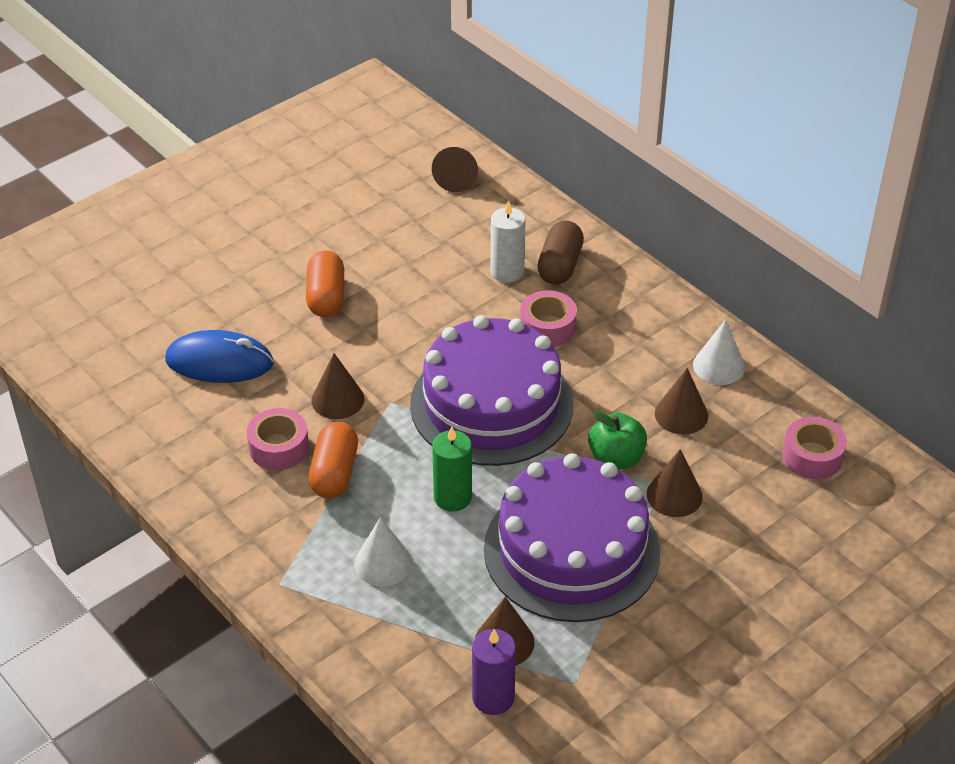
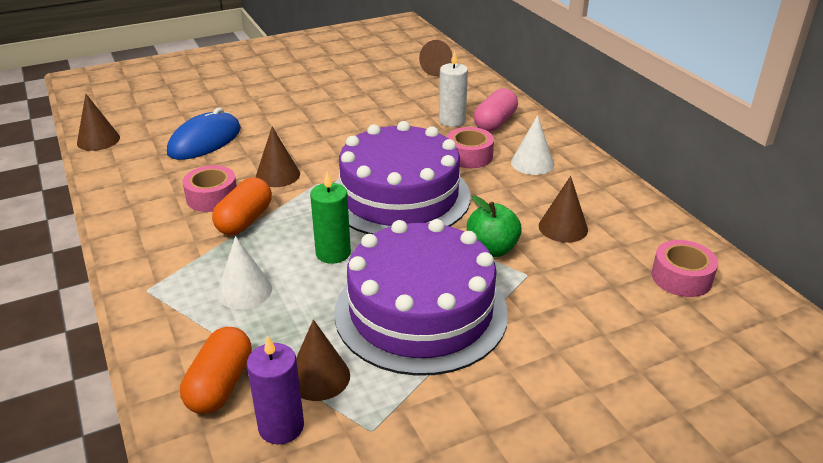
camera: 15 degrees right, 10 degrees down
(219, 362) = (205, 141): blue mouse -> blue mouse turned 75 degrees counterclockwise
(326, 297) = (307, 117): orange capsule -> orange capsule (220, 385)
(559, 266) = (495, 123): brown capsule -> pink capsule
(674, 495) = (536, 285): brown cone -> brown cone (98, 140)
(719, 366) = (608, 200): white cone -> white cone (532, 163)

